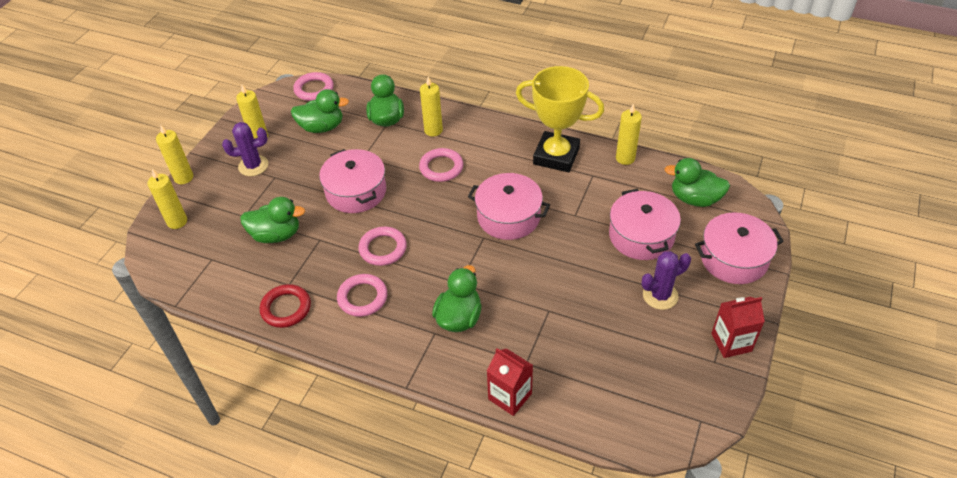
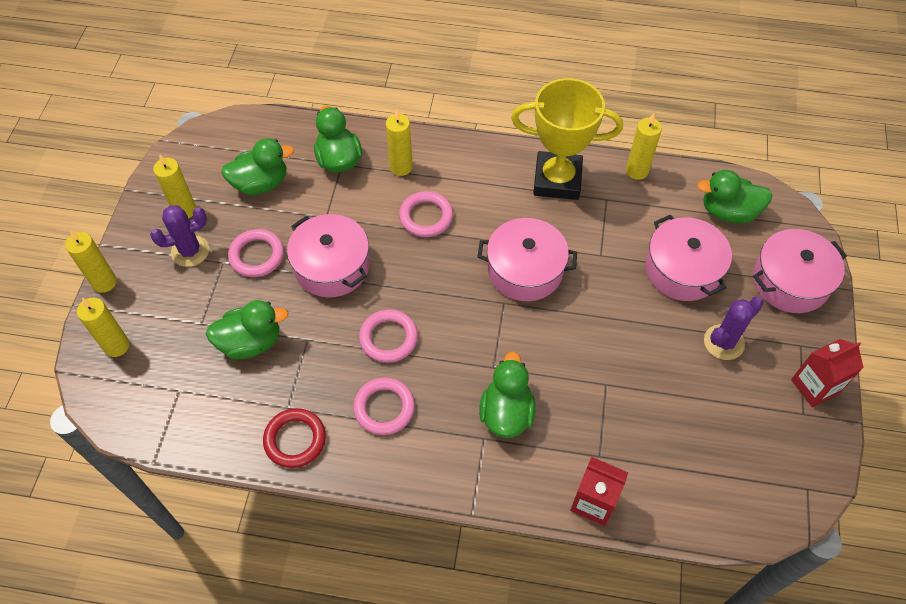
camera: 15 degrees left, 10 degrees up
(314, 89) = (234, 131): pink ring -> pink ring (257, 255)

